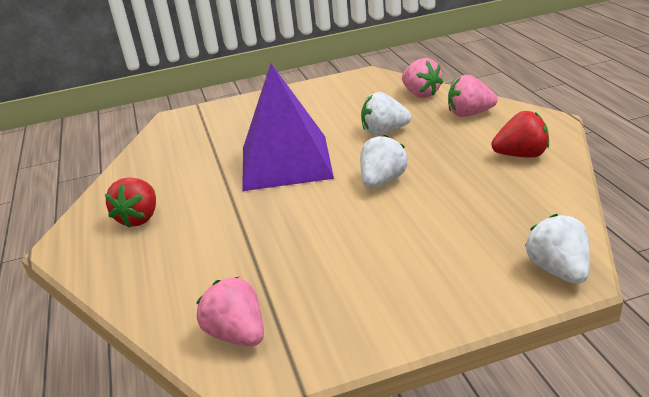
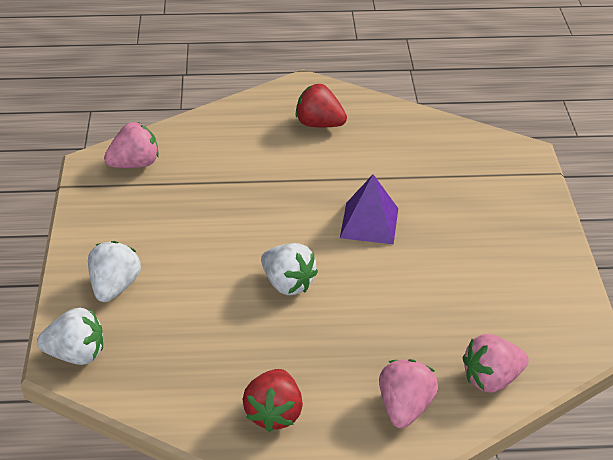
camera: 100 degrees right, 10 degrees up
(286, 162) = (369, 223): purple pyramid -> purple pyramid, size x0.55
(384, 132) = (397, 313): white strawberry -> white strawberry (115, 286)

